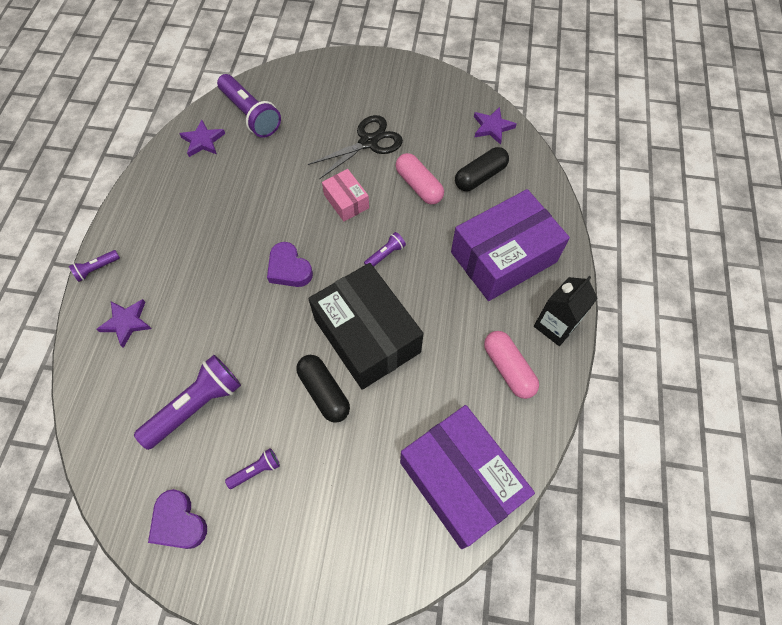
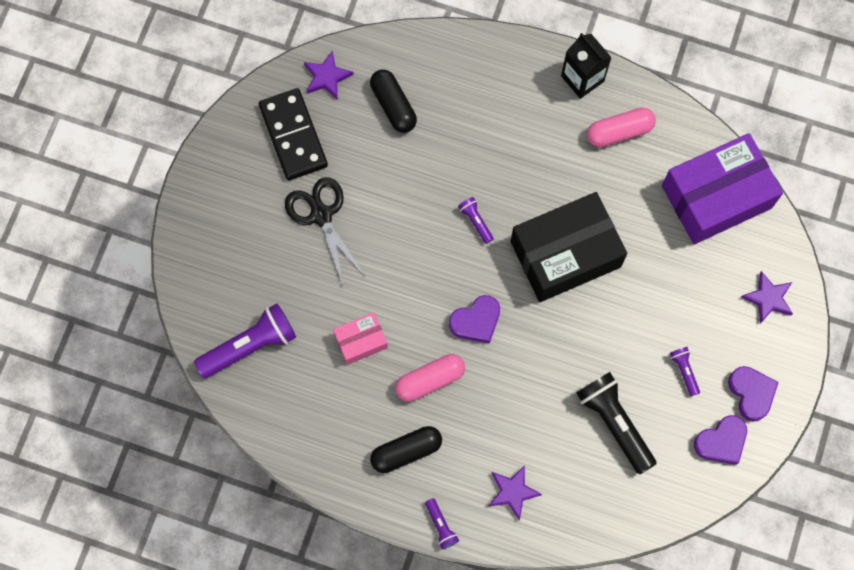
camera: 80 degrees left, 10 degrees up
(196, 406) = (614, 423): purple flashlight -> black flashlight
(203, 141) = (280, 404): purple star -> purple star (768, 298)
(236, 551) = (751, 393): none -> purple heart
(324, 392) = (618, 302): black capsule -> black capsule (406, 451)
(346, 201) = (400, 251): pink box -> pink box (361, 341)
(419, 186) = (393, 172): pink capsule -> pink capsule (430, 380)
(433, 113) = (293, 136): none -> black domino
(503, 257) = (499, 107): purple box -> none

